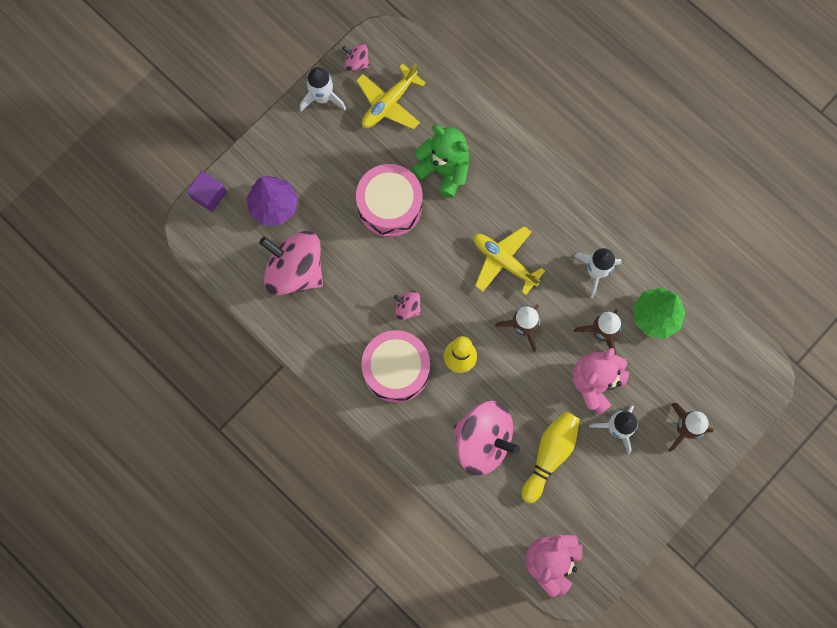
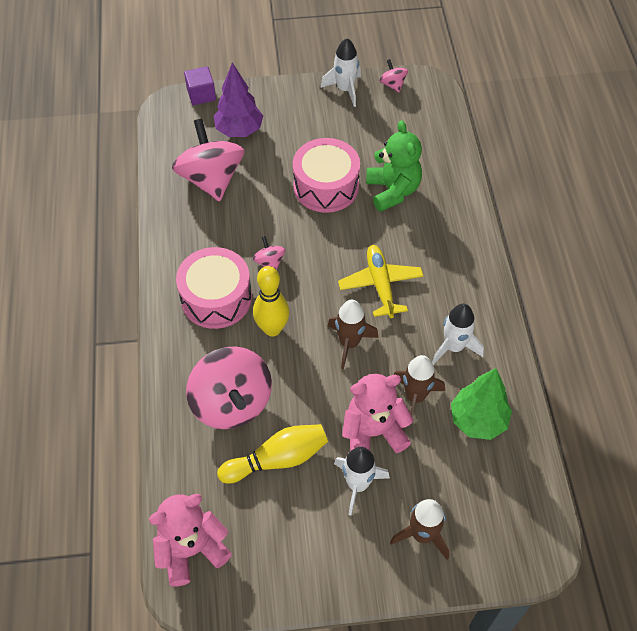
camera: 40 degrees right, 20 degrees down
(389, 103) = (392, 123): yellow plane -> none

